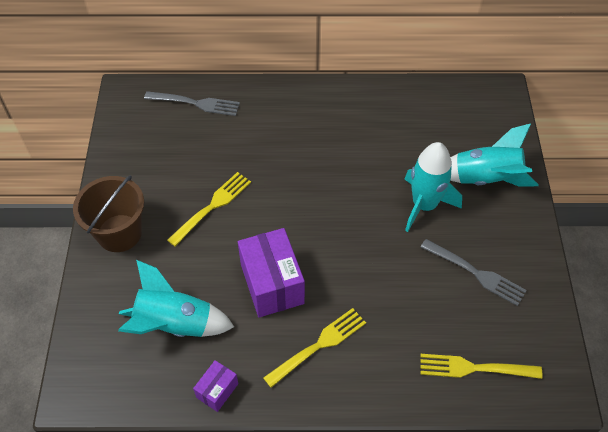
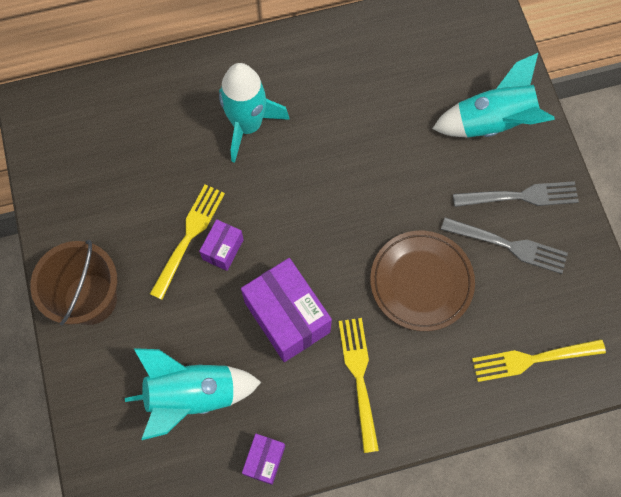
camera: 15 degrees left, 15 degrees up
(195, 103) = (124, 102): grey fork -> grey fork (519, 196)
(236, 222) = (223, 249): none -> purple box
(318, 346) = (359, 378): yellow fork -> yellow fork turned 45 degrees counterclockwise
(392, 284) = (421, 282): none -> brown plate
(424, 205) = (432, 174): turquoise rocket -> turquoise rocket (247, 125)

